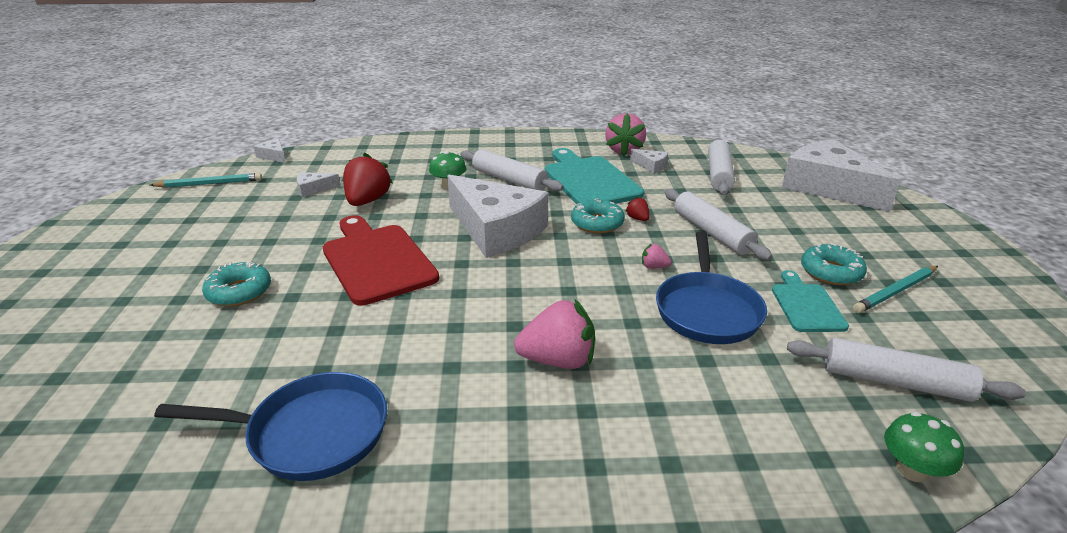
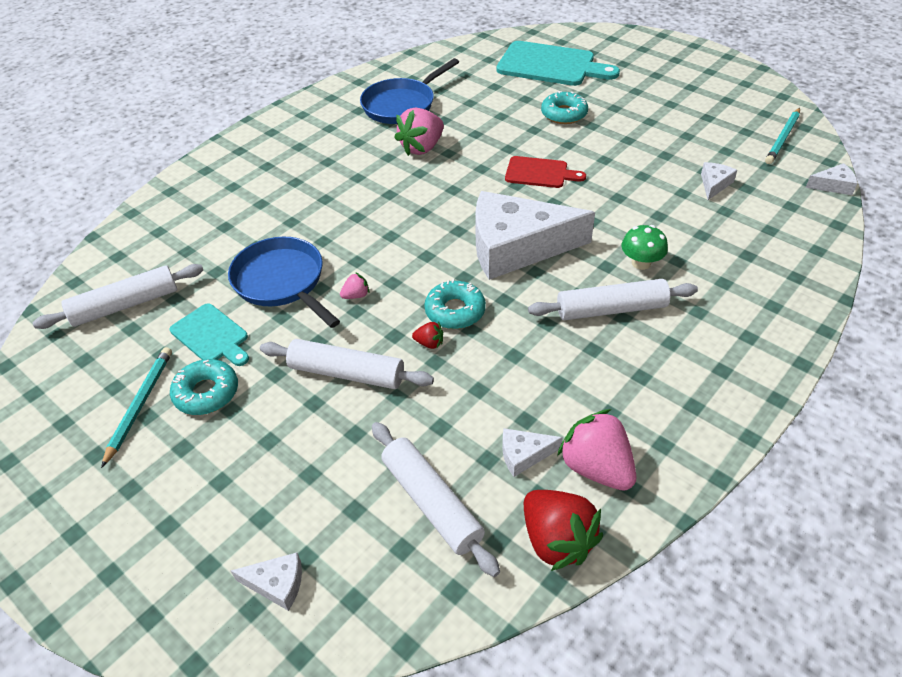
camera: 135 degrees right, 15 degrees up
(367, 201) = (654, 203): red strawberry -> red strawberry (556, 540)
(376, 260) = (540, 173): red cutting board -> red cutting board, size x0.56
(558, 360) = (338, 193): pink strawberry -> pink strawberry (422, 148)
(589, 180) = (545, 368): turquoise cutting board -> turquoise cutting board (550, 65)
(827, 187) = (277, 584): white cheese -> white cheese, size x0.40
(912, 470) = (107, 253): green mushroom -> none

